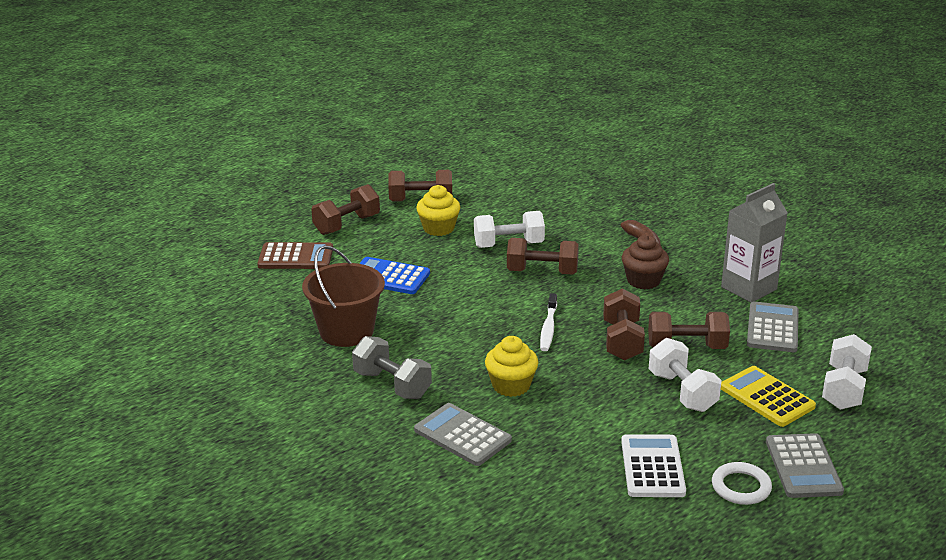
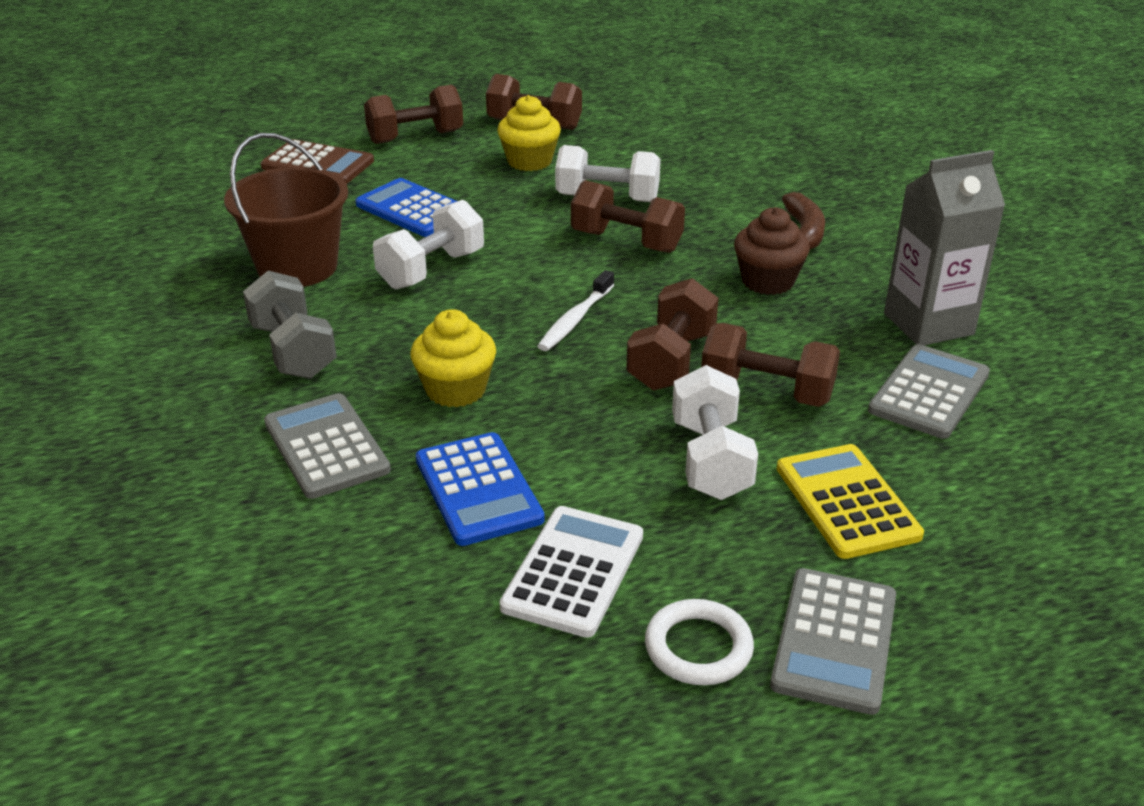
camera: 20 degrees right, 5 degrees up
(569, 438) = (478, 489): none -> blue calculator
(844, 389) = (994, 520): white dumbbell -> white dumbbell (431, 270)

